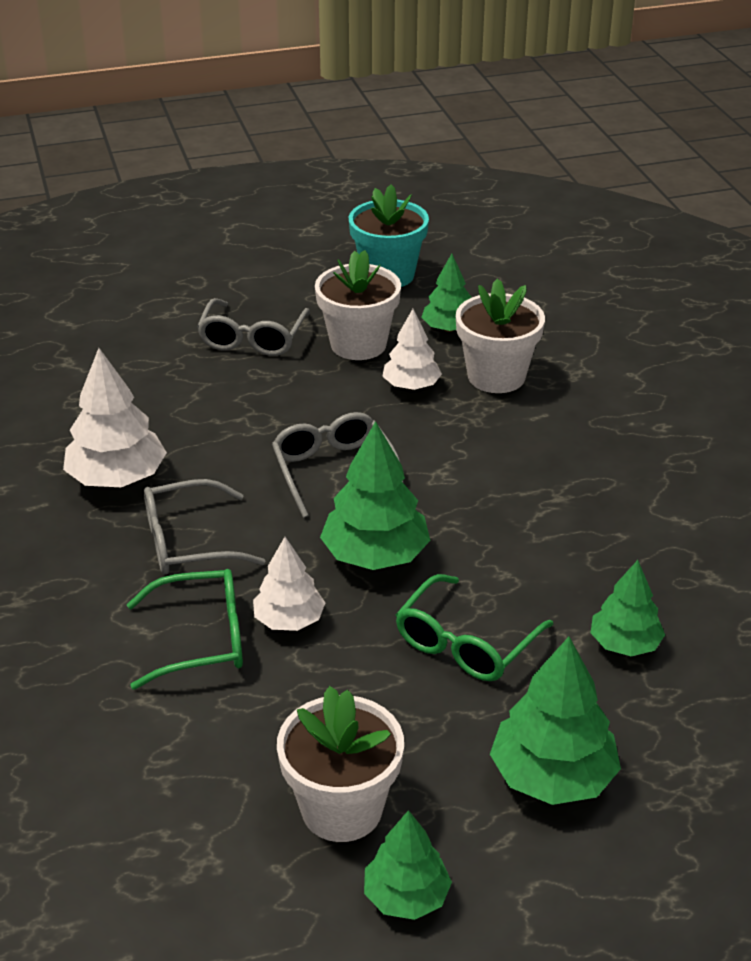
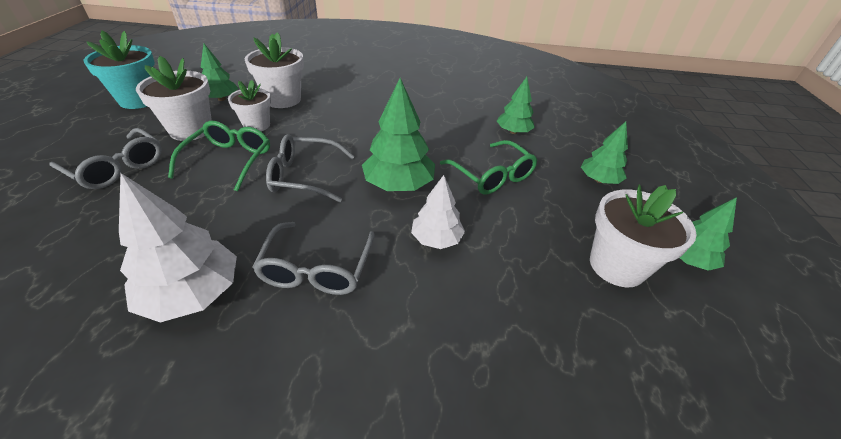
camera: 70 degrees left, 5 degrees up
(201, 639) = (432, 292): green glasses -> green glasses (229, 160)
(411, 386) = (257, 125): white tree -> white flower pot
(553, 776) = (599, 180): green tree -> green tree, size x0.63

